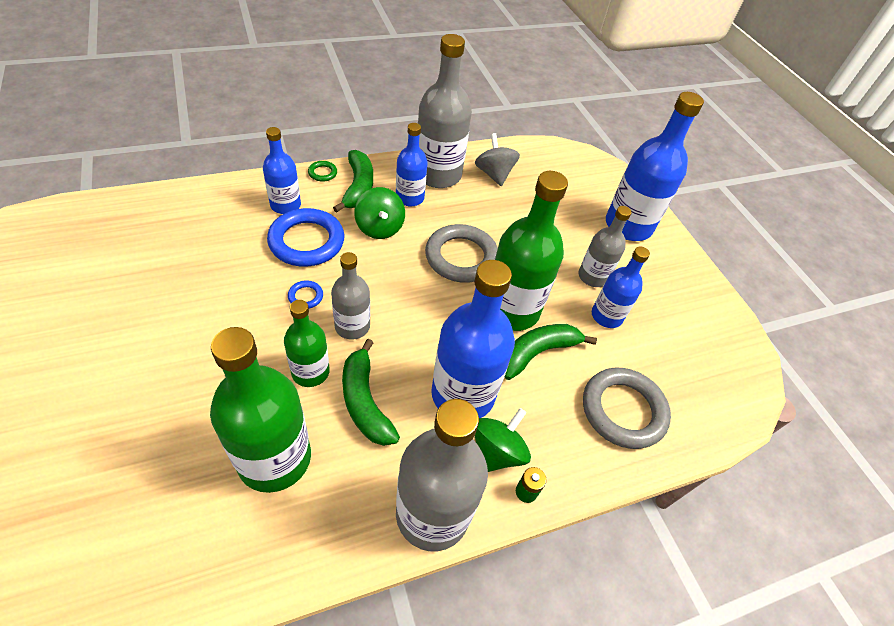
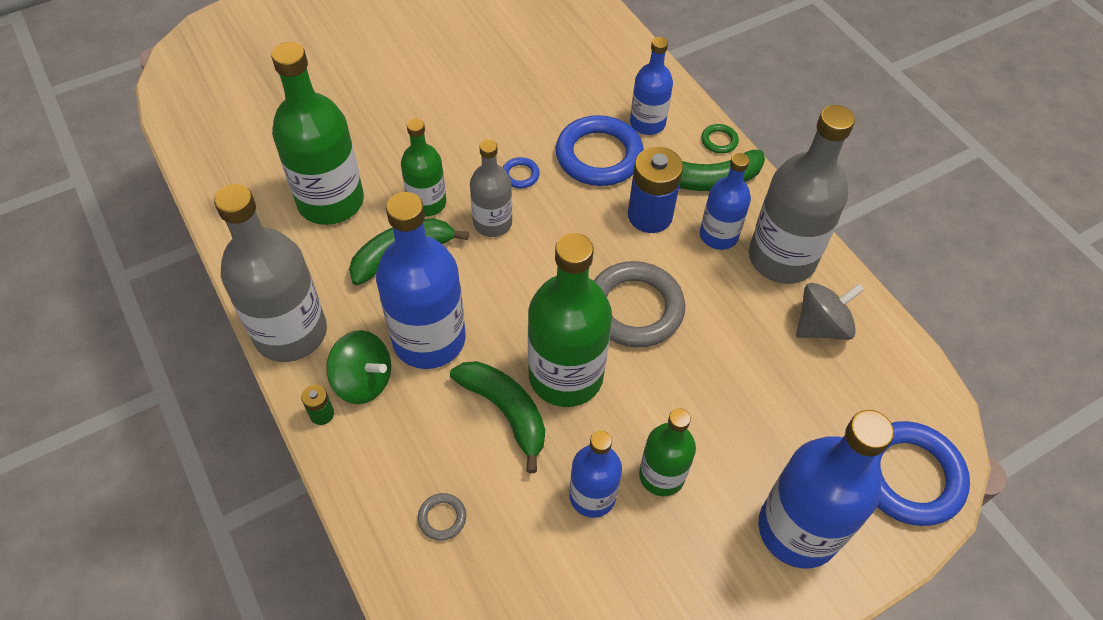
camera: 85 degrees right, 5 degrees up
(379, 228) = (650, 216): green spinning top -> blue battery
(592, 277) = (661, 475): grey bottle -> green bottle
(596, 173) = (909, 476): none -> blue ring
(623, 410) = (442, 518): grey ring -> grey ring, size x0.43

